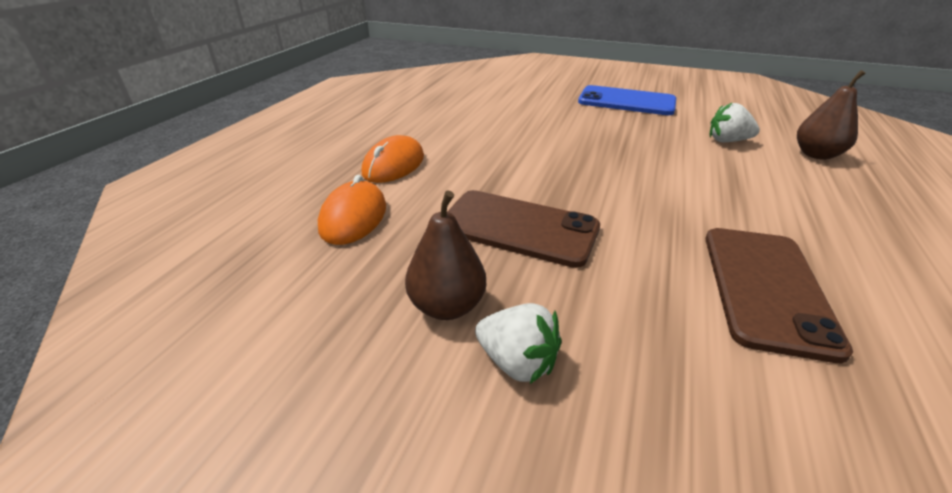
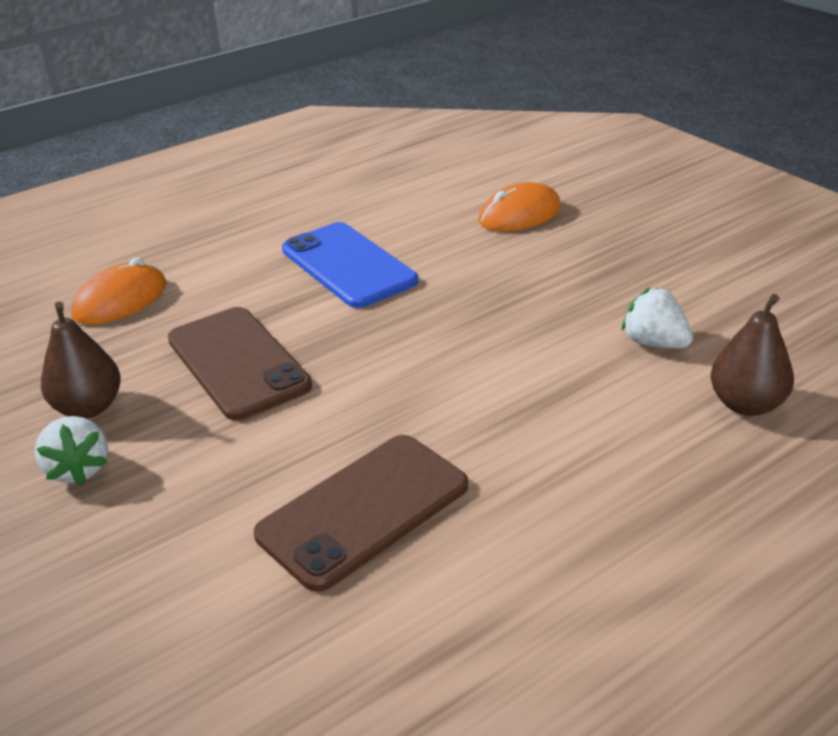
camera: 35 degrees right, 0 degrees up
(393, 165) = (222, 253): orange mouse -> orange mouse (519, 214)
(626, 101) = (624, 240): blue phone -> blue phone (348, 265)

